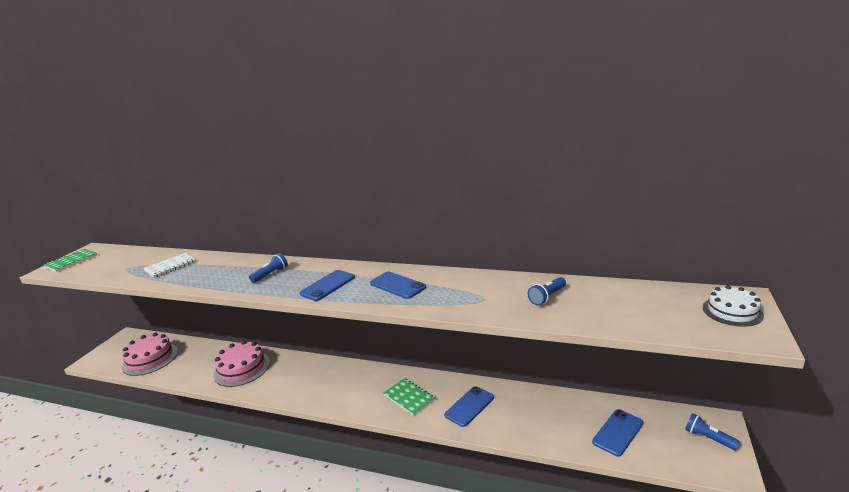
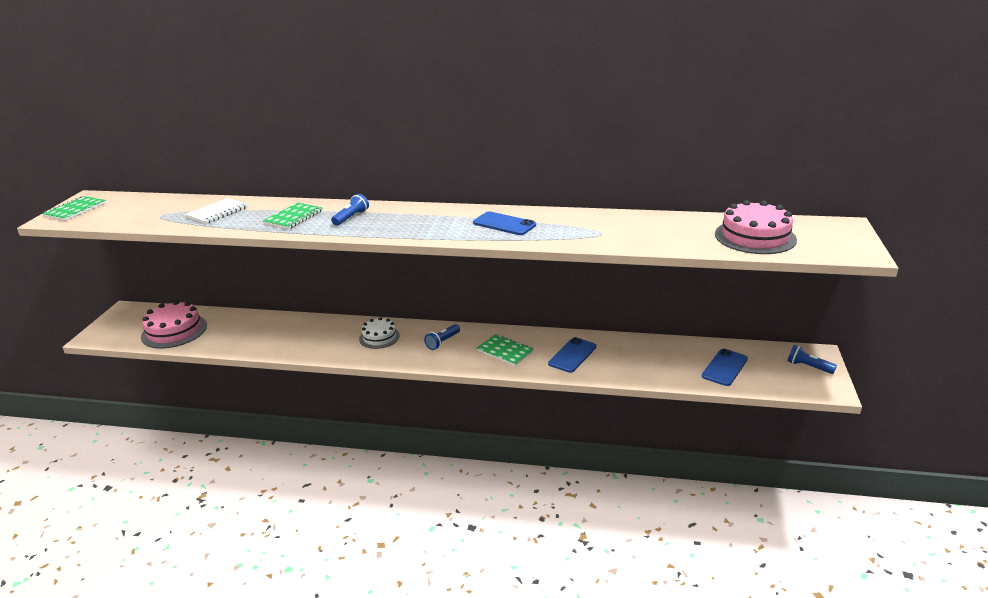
camera: 10 degrees left, 5 degrees up
(225, 273) = (293, 217): none -> green notebook
(242, 368) = (298, 335): pink cake -> pink cake (755, 237)
(328, 285) = (426, 226): blue phone -> none
(547, 297) = (664, 230): blue flashlight -> blue flashlight (442, 342)
(732, 311) = (836, 236): white cake -> white cake (379, 337)

